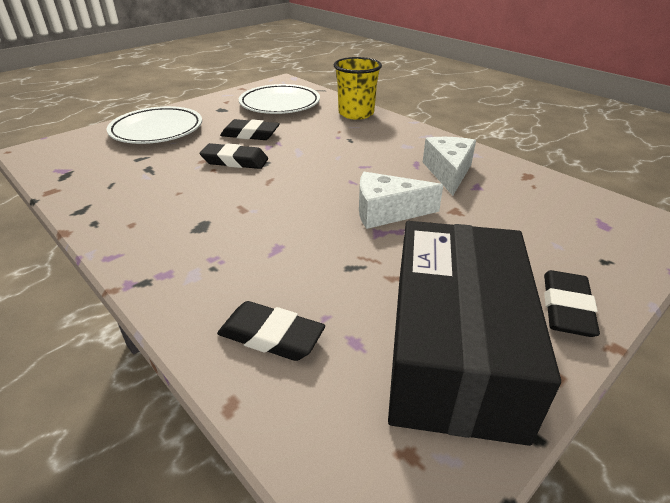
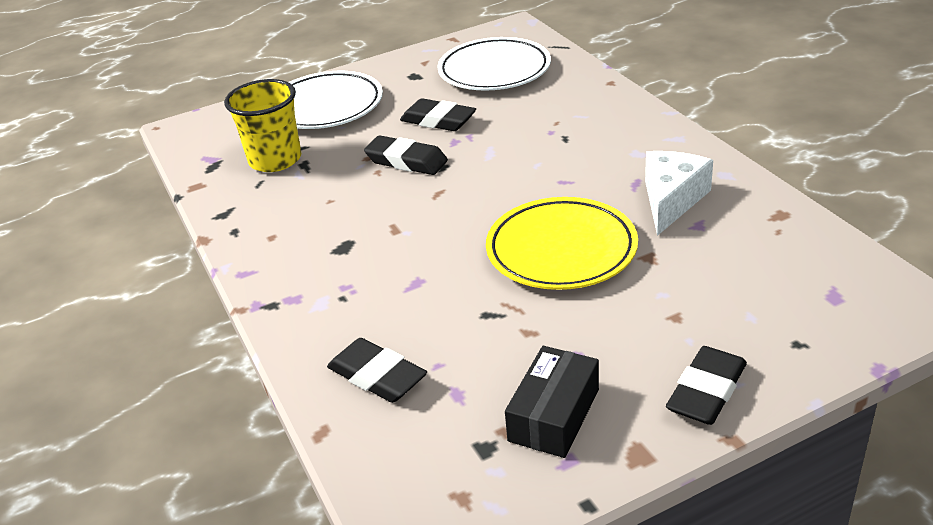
camera: 20 degrees right, 0 degrees up
(356, 113) = (593, 93): yellow cup -> yellow cup (275, 160)
(387, 212) = (561, 250): white cheese -> yellow plate
(454, 349) = (554, 415): black box -> black box, size x0.48

